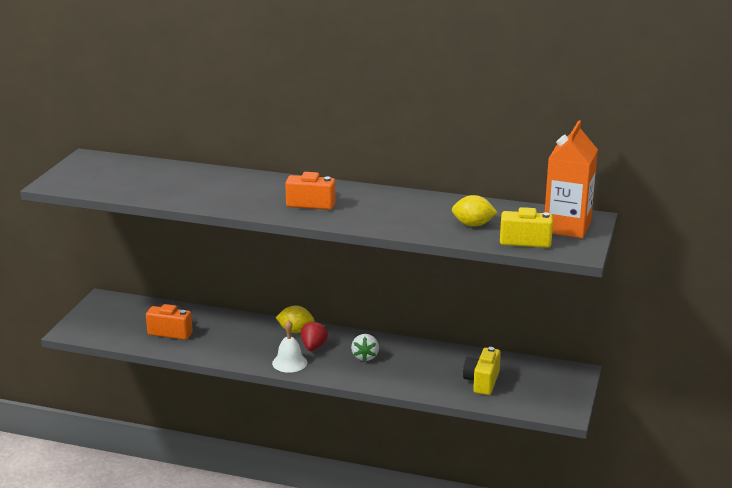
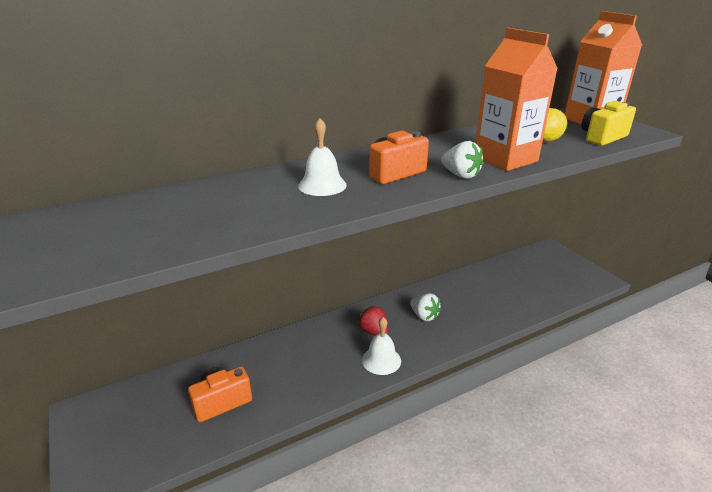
camera: 45 degrees left, 5 degrees up
(256, 194) = (322, 185): none -> white bell
(295, 331) = (336, 326): yellow lemon -> none
(345, 221) = (460, 175): none -> white strawberry
(403, 224) = (505, 159): none -> orange carton
(482, 382) = (524, 287): yellow camera -> none

